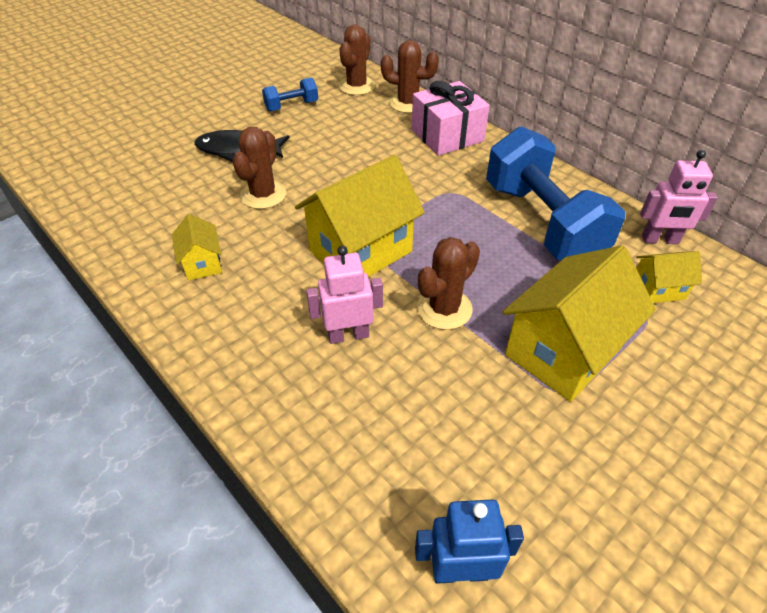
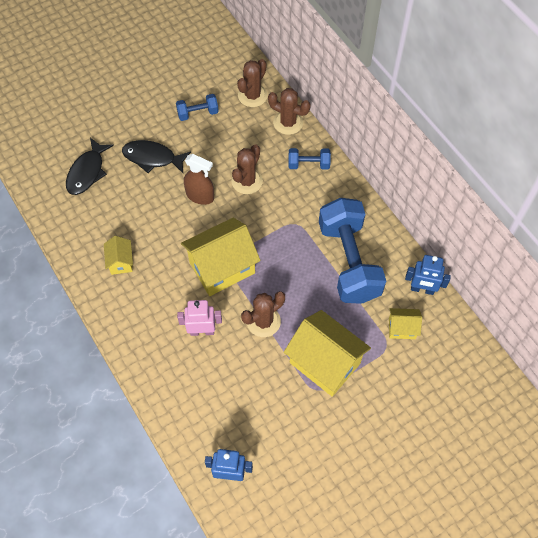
camera: 10 degrees right, 15 degrees up
(147, 172) = (87, 172): none -> black fish
(263, 195) = (165, 206): brown cactus -> brown cactus (247, 181)
(311, 179) = (200, 196): none -> brown spray bottle
(447, 135) = (308, 164): pink gift -> blue dumbbell
(563, 351) = (325, 363): yellow house -> yellow house turned 75 degrees clockwise
(660, 240) = (422, 289): pink robot -> blue robot

